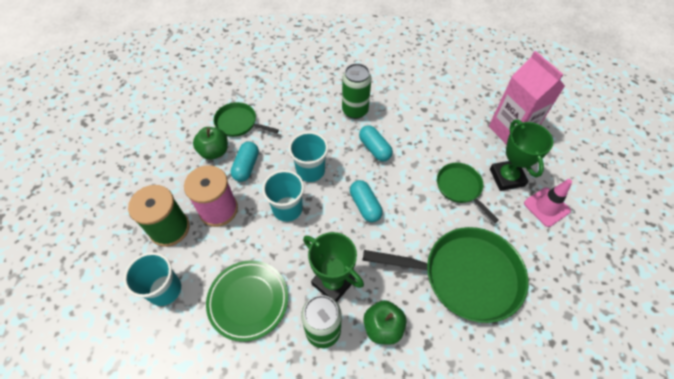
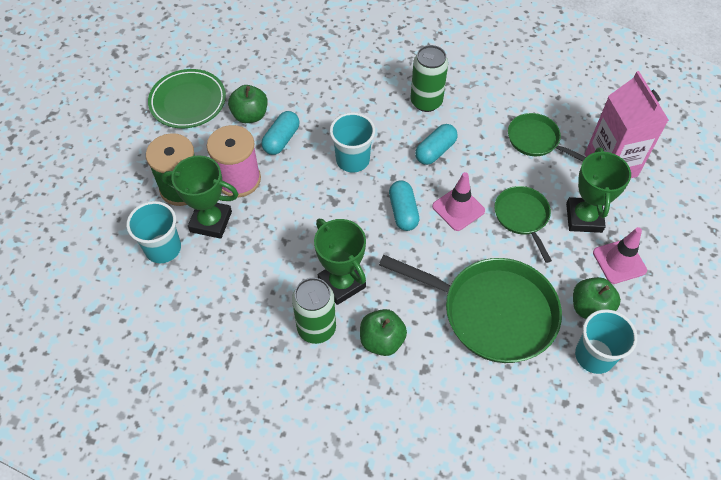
camera: 15 degrees right, 0 degrees up
(203, 254) = (211, 221): none -> green trophy
(238, 123) = (285, 88): green pan -> green pan (536, 140)
(248, 301) = (246, 280): green plate -> green plate (188, 102)
(287, 209) = (314, 195): turquoise cup -> turquoise cup (594, 356)
(374, 148) = (435, 151): turquoise capsule -> turquoise capsule turned 60 degrees clockwise
(408, 192) = (458, 208): none -> pink traffic cone
(540, 252) = (590, 308): none -> green apple

